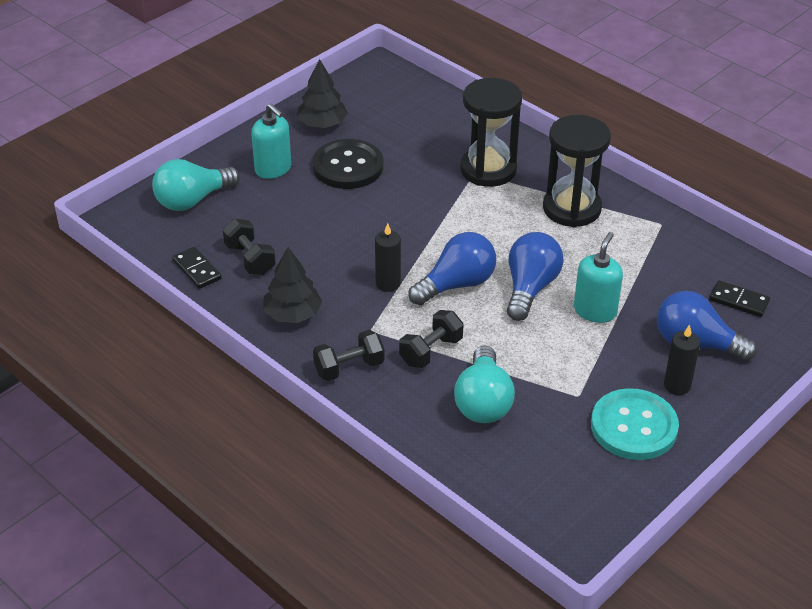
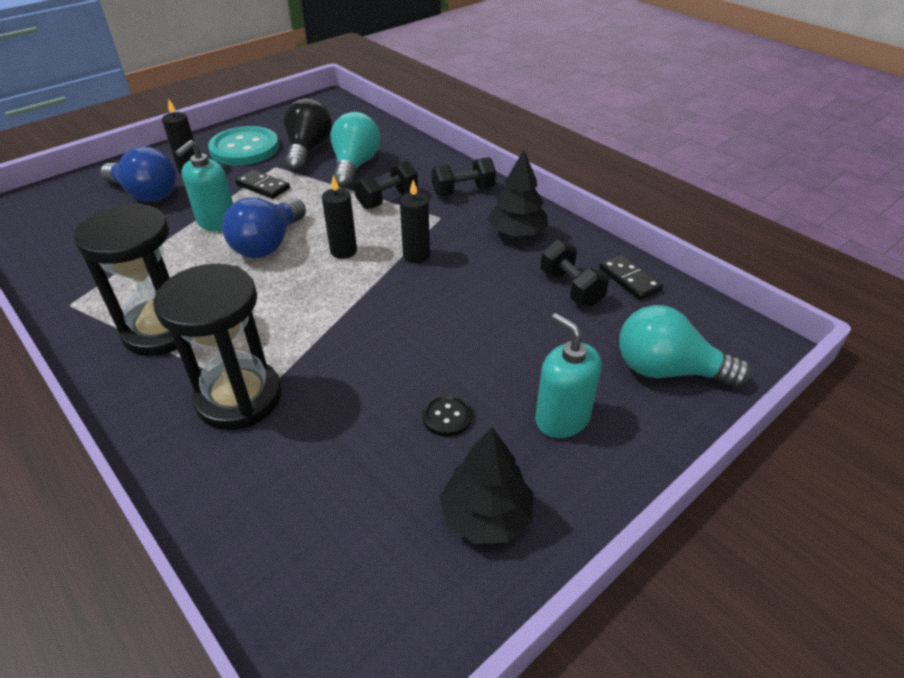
camera: 175 degrees left, 0 degrees up
(192, 200) = (667, 370): turquoise light bulb -> turquoise light bulb turned 135 degrees counterclockwise
(348, 166) = (447, 416): black button -> black button, size x0.47
(456, 284) = (343, 251): blue light bulb -> black candle
(551, 427) = (308, 151): none -> black light bulb
(739, 301) = (70, 223): black domino -> black domino (263, 187)

